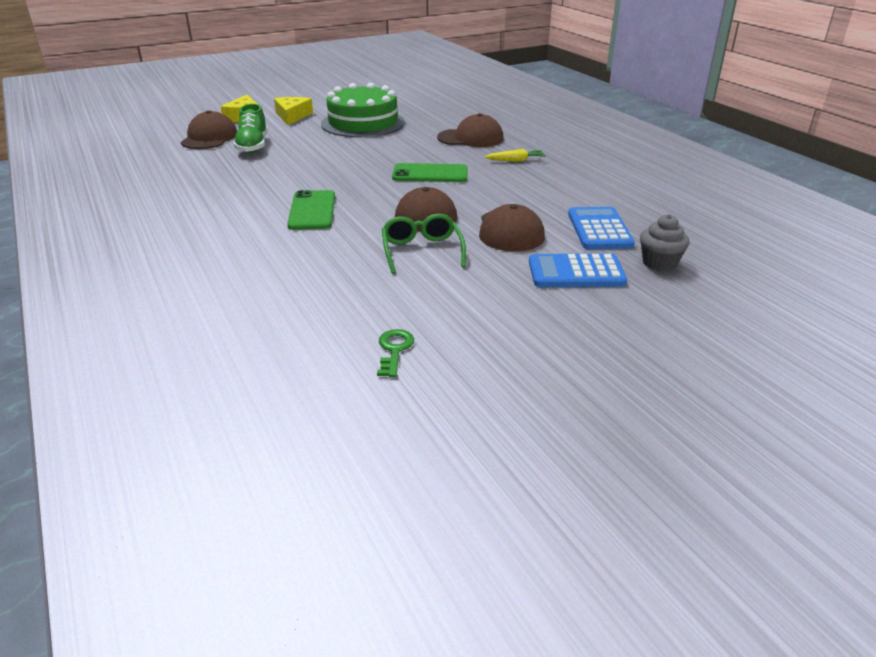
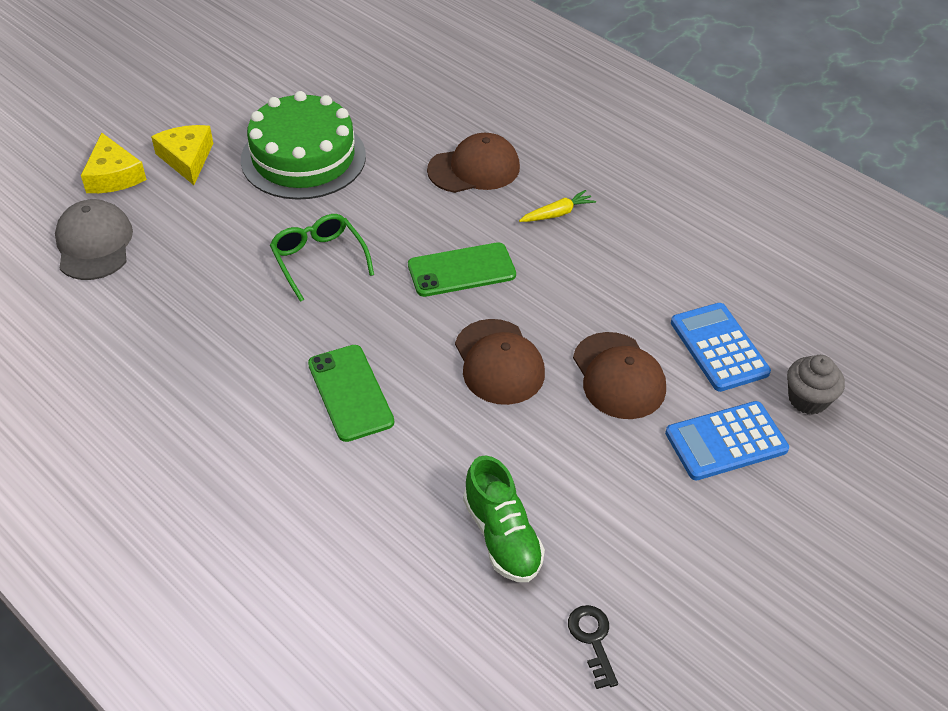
camera: 20 degrees left, 15 degrees up
(209, 138) = (94, 244): brown cap -> grey cap
(253, 146) = (175, 253): green shoe -> green shoe (502, 536)
(394, 350) = (592, 640): green key -> black key
(422, 251) = (533, 445): green glasses -> green glasses (318, 260)

